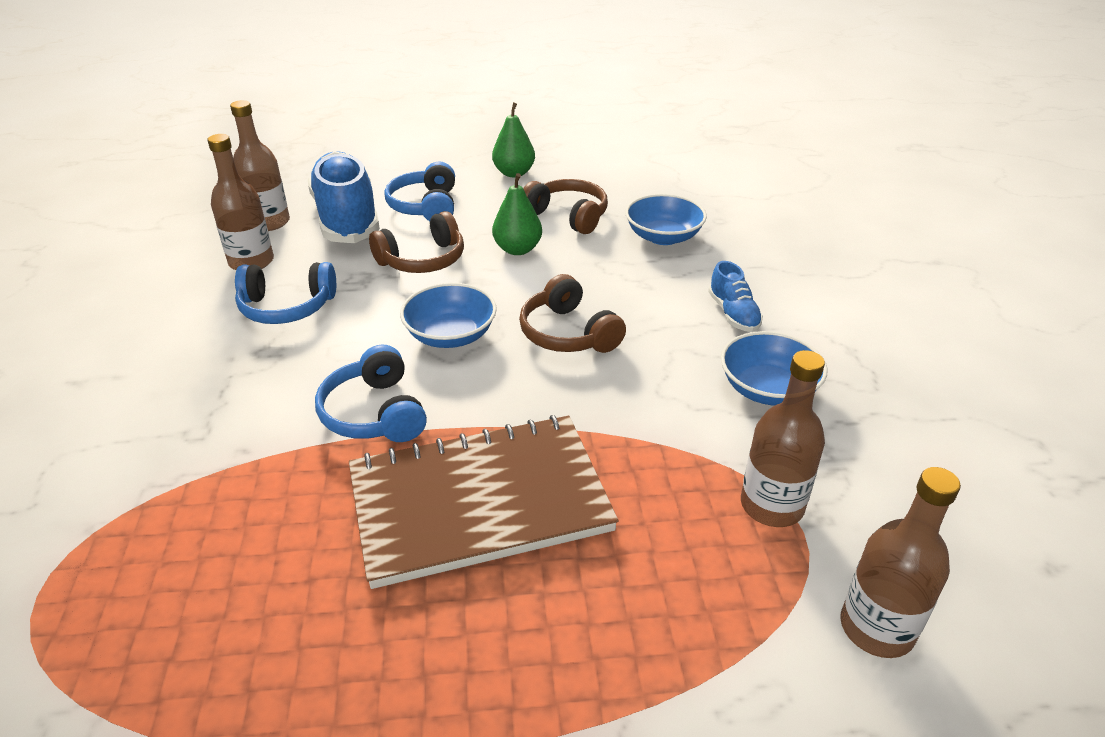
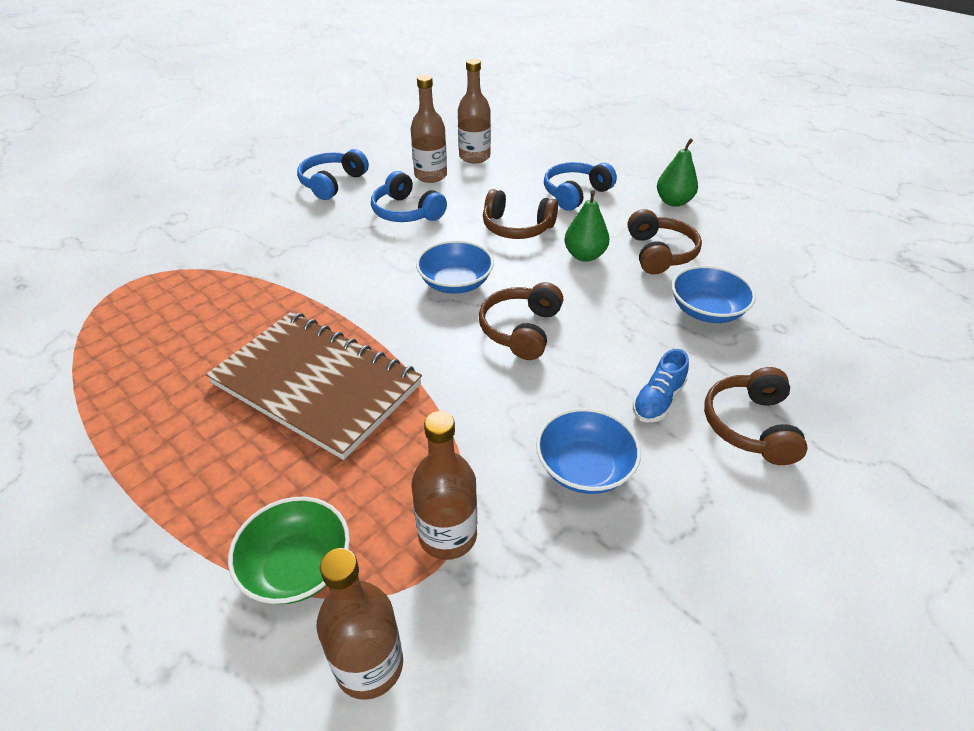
camera: 50 degrees right, 5 degrees up
(347, 218) = (518, 176): blue shoe -> none
(374, 413) = (351, 298): blue headphones -> blue headphones (332, 183)
(723, 631) = (297, 566): none -> green bowl
(801, 291) = (750, 426): none -> brown headphones

